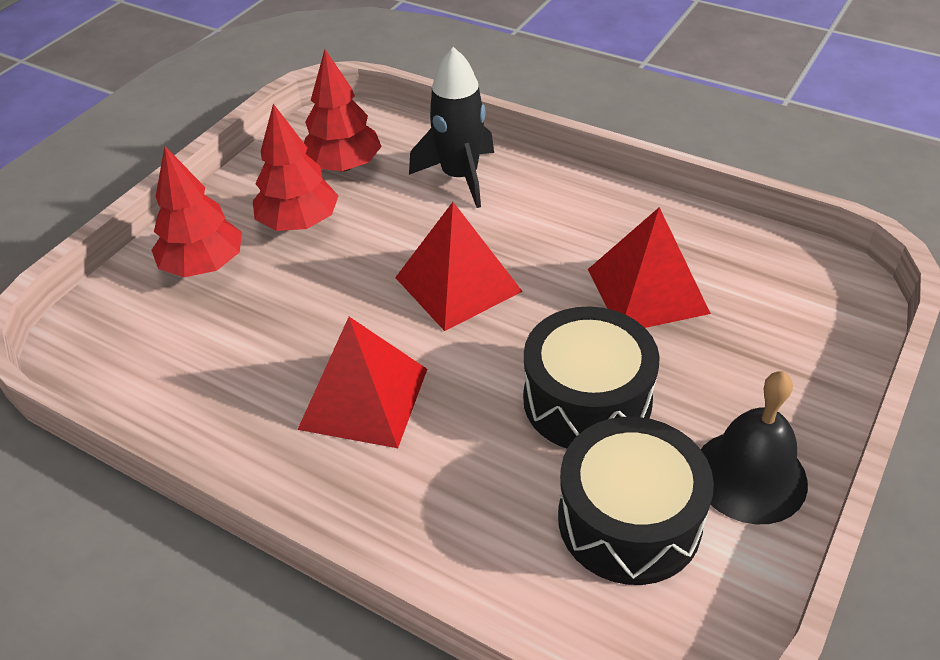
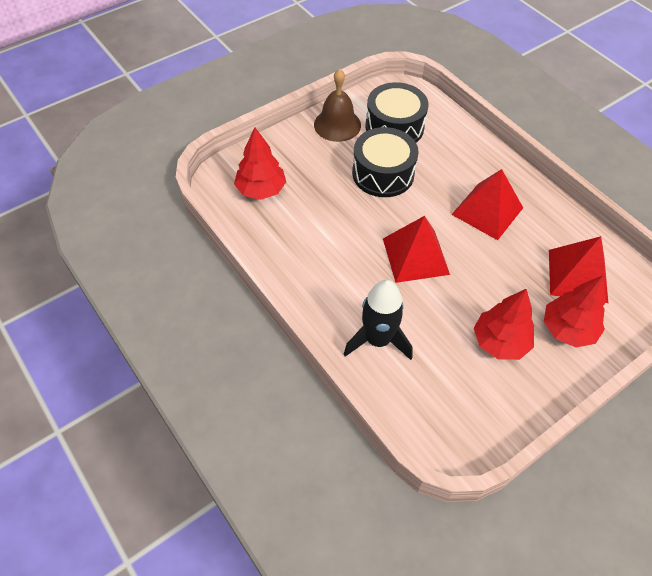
camera: 160 degrees left, 10 degrees up
(344, 166) = (456, 387): red tree -> red tree (261, 190)
(647, 291) = (317, 214): red pyramid -> red pyramid (578, 276)
(750, 476) = (337, 124): black bell -> brown bell

